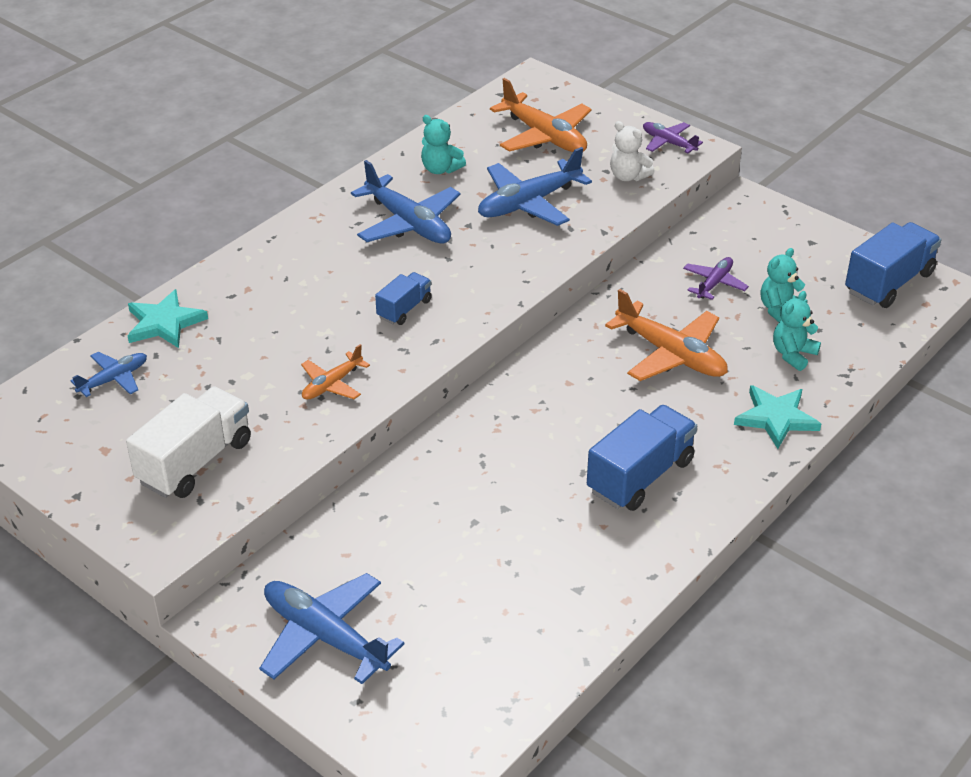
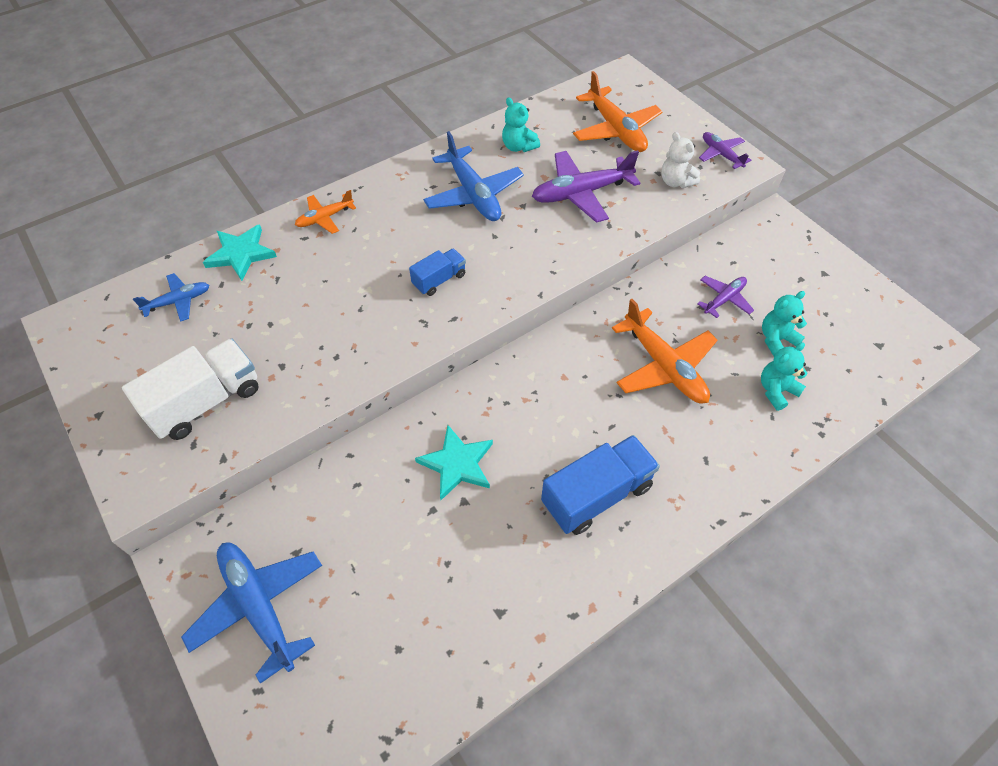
camera: 15 degrees right, 15 degrees up
(332, 384) = (350, 346): orange plane -> orange plane (325, 218)
(528, 203) = (581, 193): blue plane -> purple plane
(776, 418) = (741, 458): turquoise star -> turquoise star (457, 464)
(889, 283) = (886, 331): blue truck -> none

